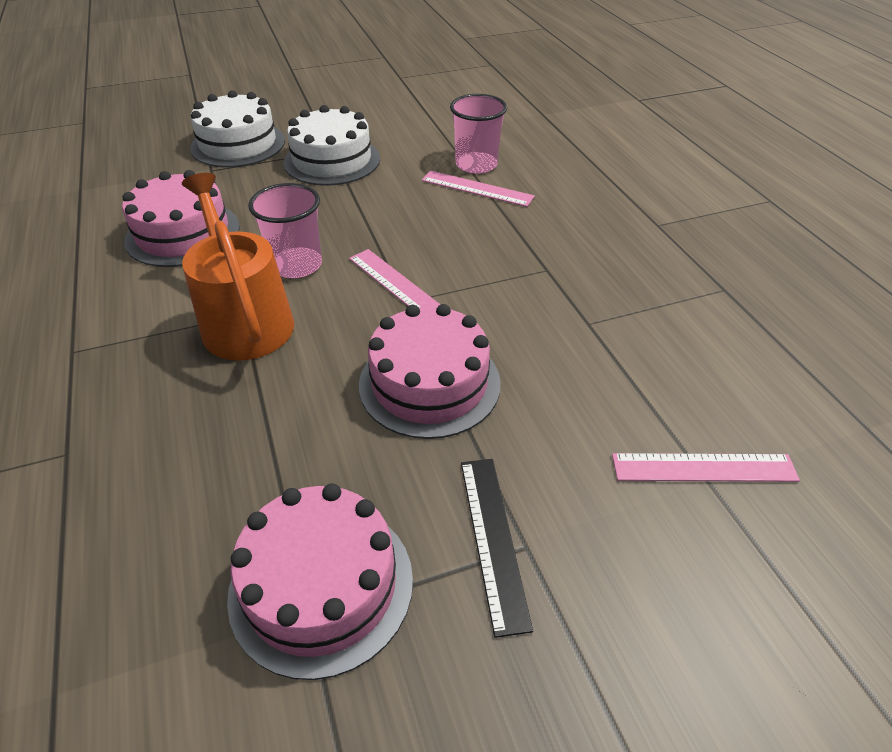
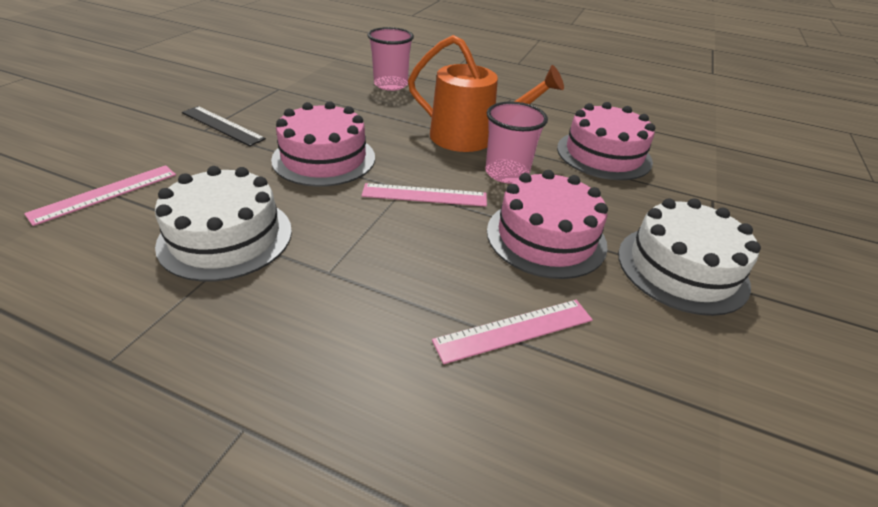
camera: 130 degrees right, 5 degrees down
(238, 144) = (768, 232): white cake -> white cake (226, 237)
(321, 585) = (284, 94): pink cake -> pink cake (546, 237)
(476, 165) = (574, 373): pink cup -> pink cup (390, 85)

